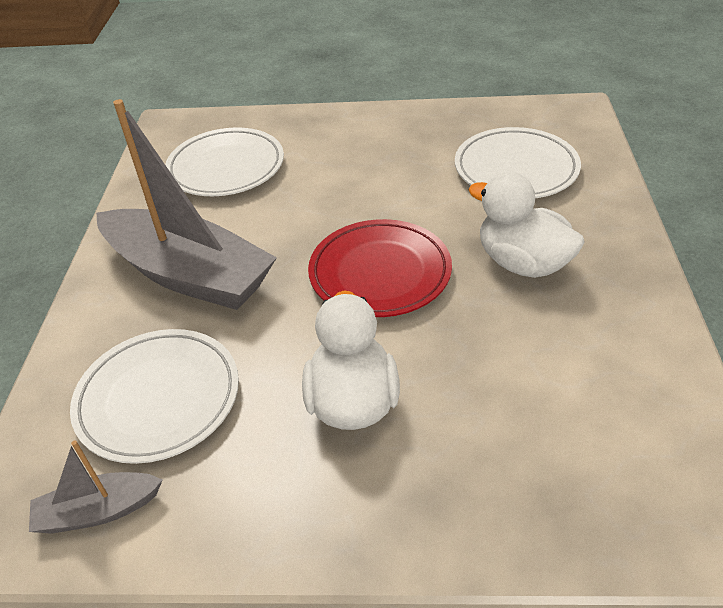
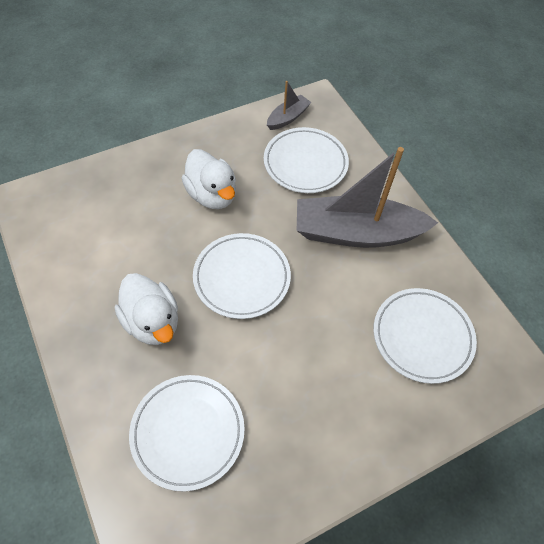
camera: 145 degrees right, 15 degrees up
(380, 273) = (242, 278): red plate -> white plate
(522, 263) = (152, 322): white duck -> white duck turned 45 degrees clockwise

